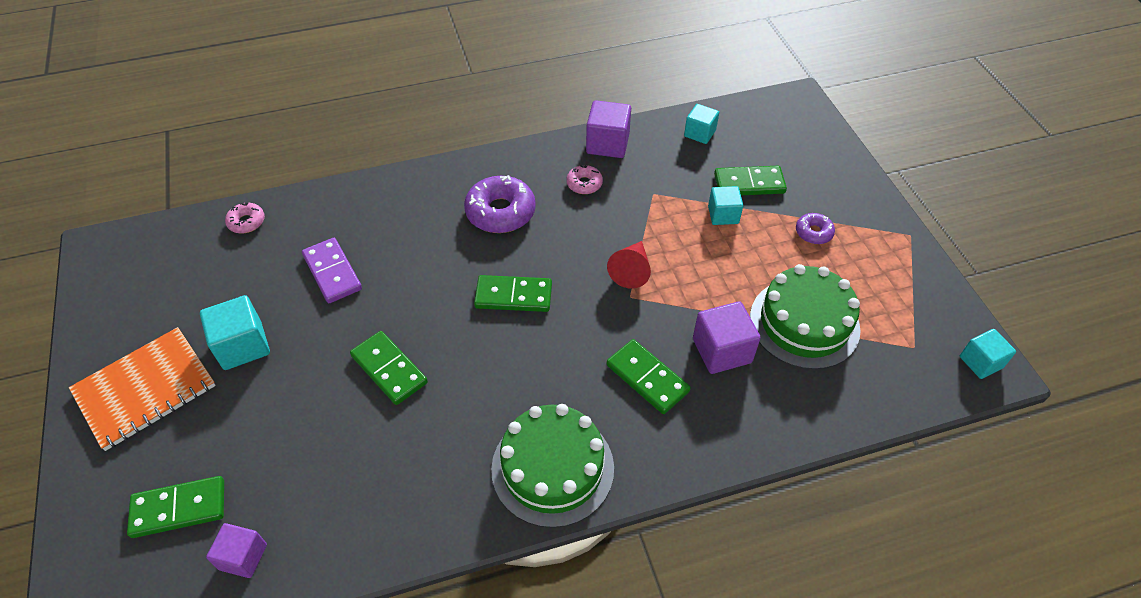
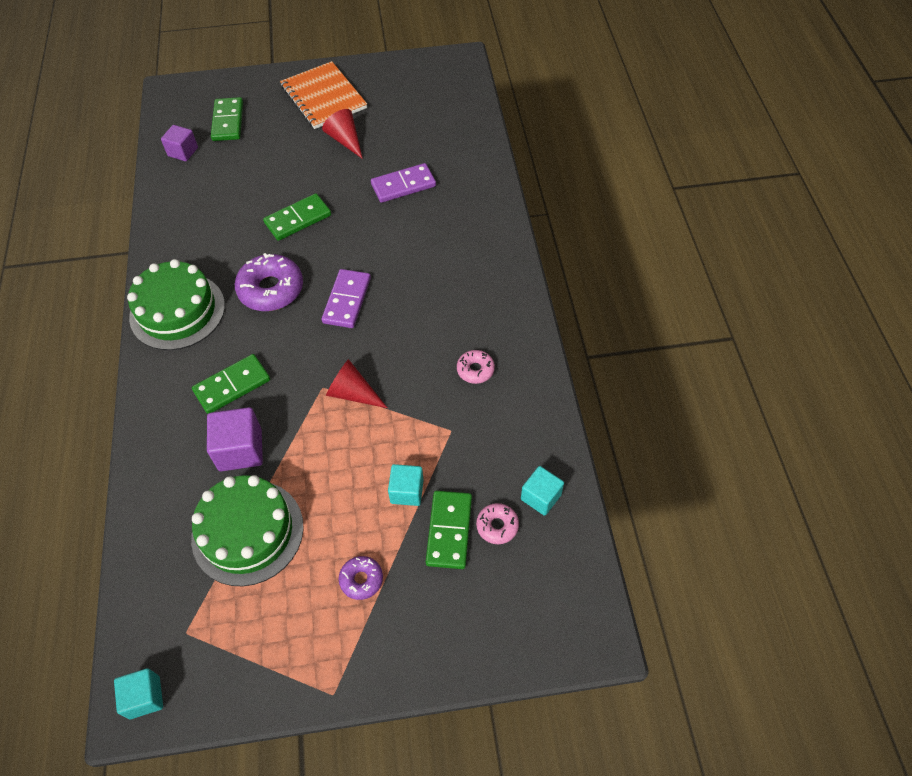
camera: 100 degrees right, 5 degrees up
(243, 346) = (345, 140): turquoise cube -> red cone
(246, 222) = (470, 133): pink donut -> pink donut (497, 526)
(500, 212) = (449, 298): purple donut -> purple donut (271, 289)
(513, 296) = (347, 300): green domino -> purple domino
(607, 144) = (533, 399): purple cube -> none

